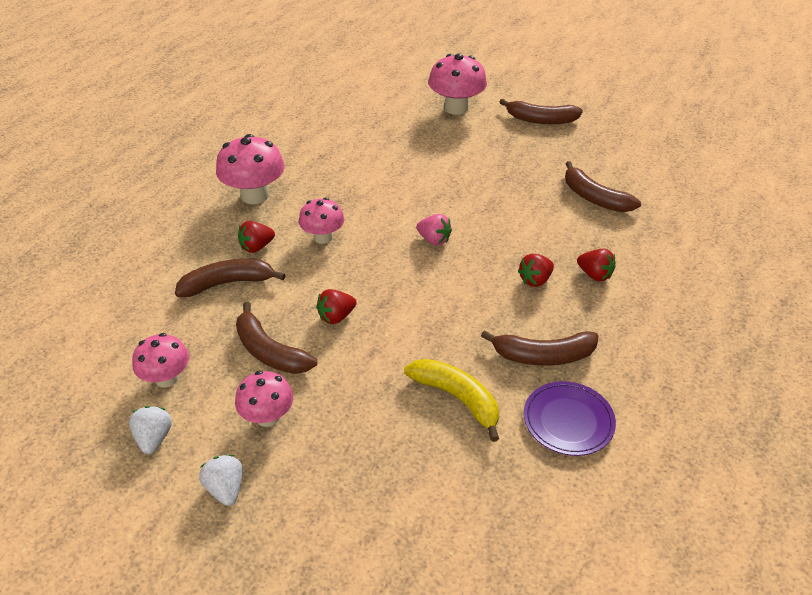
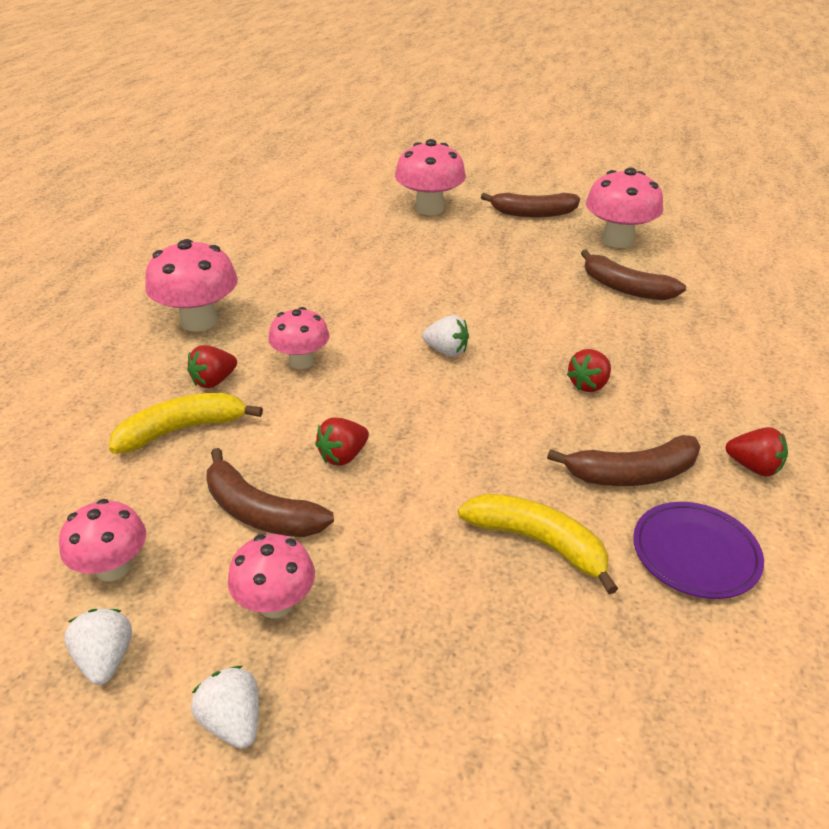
camera: 10 degrees left, 5 degrees down
(228, 283) = (182, 430): brown banana -> yellow banana
(434, 240) = (446, 351): pink strawberry -> white strawberry
(594, 275) = (658, 372): red strawberry -> red strawberry (753, 467)
(604, 152) = (617, 240): none -> pink mushroom

